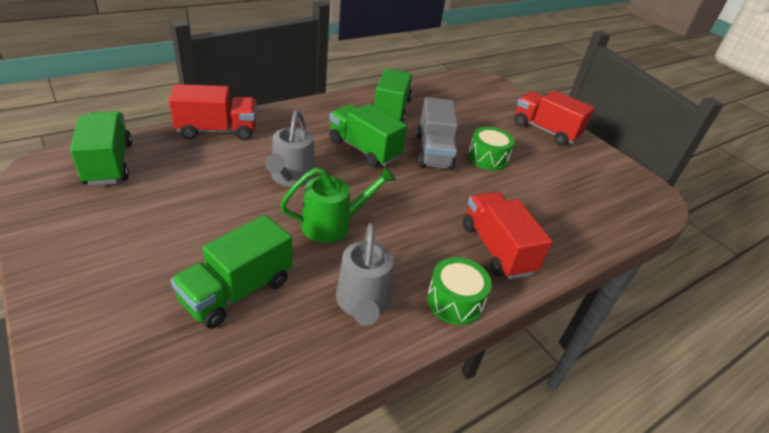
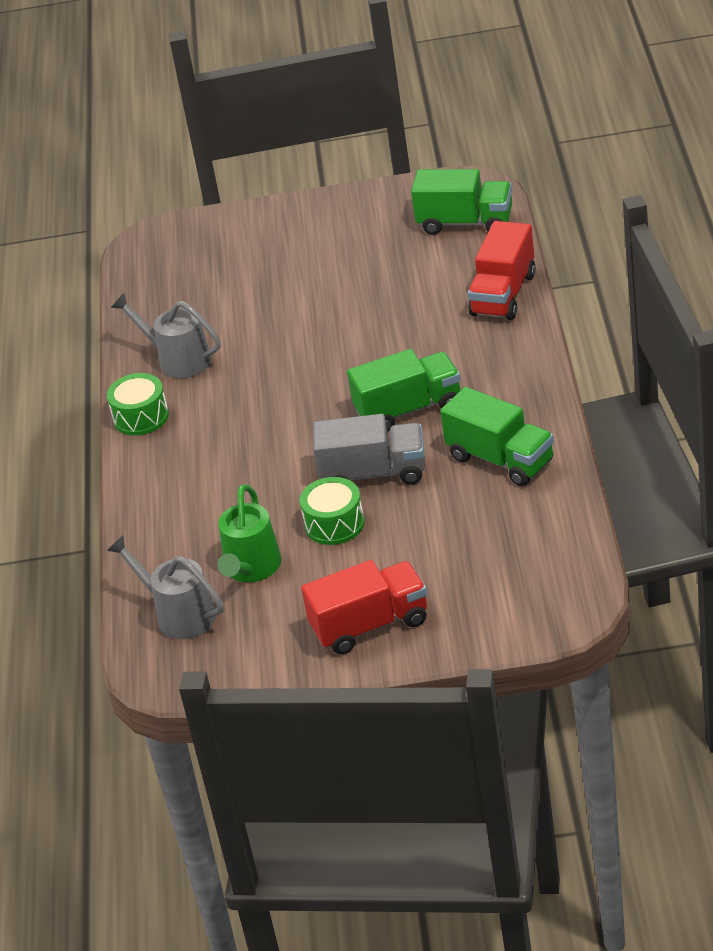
camera: 130 degrees right, 0 degrees up
(237, 291) = (238, 293): green truck -> none
(291, 178) = (379, 341): grey watering can -> grey watering can (178, 614)
(333, 224) = (286, 360): green watering can -> green watering can (251, 569)
(434, 152) = (373, 473): grey truck -> grey truck turned 150 degrees clockwise
(496, 249) = (180, 469): red truck -> none

